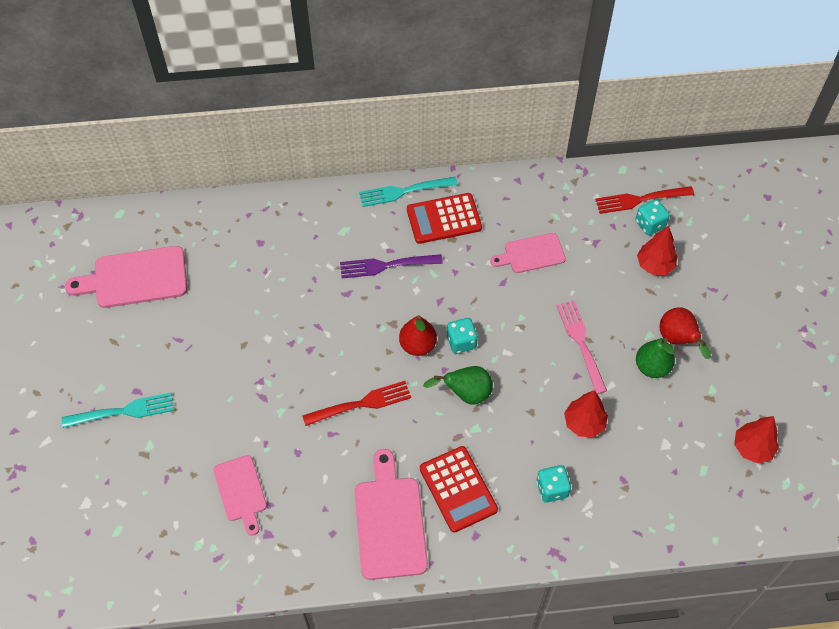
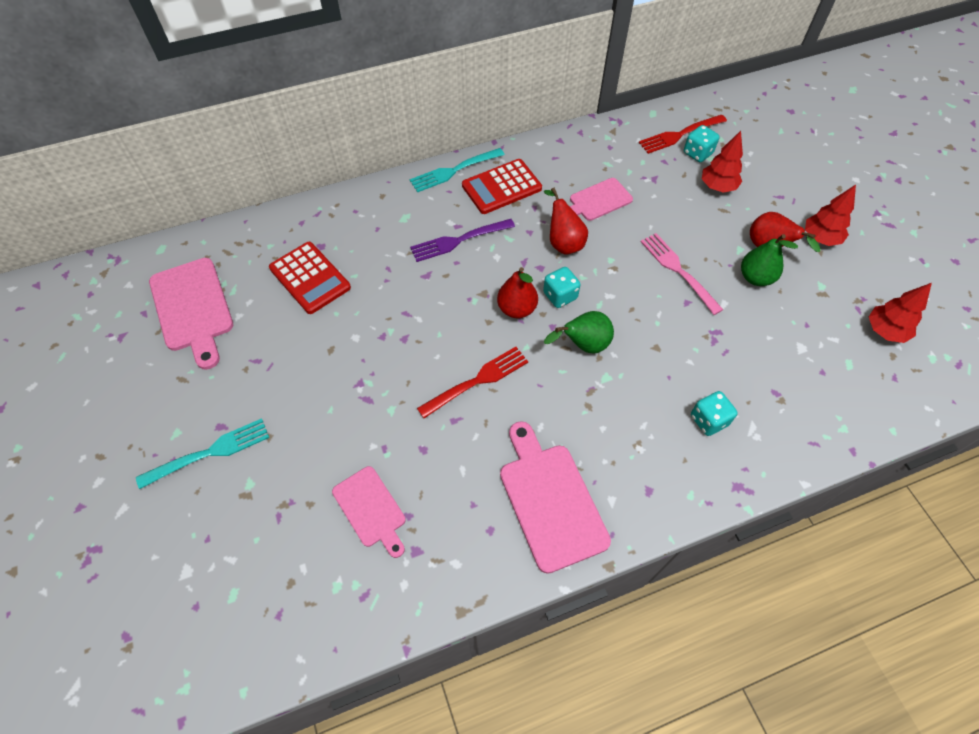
camera: 15 degrees left, 0 degrees up
(135, 278) = (192, 308): pink cutting board -> pink cutting board turned 90 degrees counterclockwise
(458, 489) = (611, 445): red calculator -> red calculator (310, 278)
(483, 289) = (563, 242): none -> red pear
(584, 423) = (713, 346): red tree -> red tree (820, 238)

